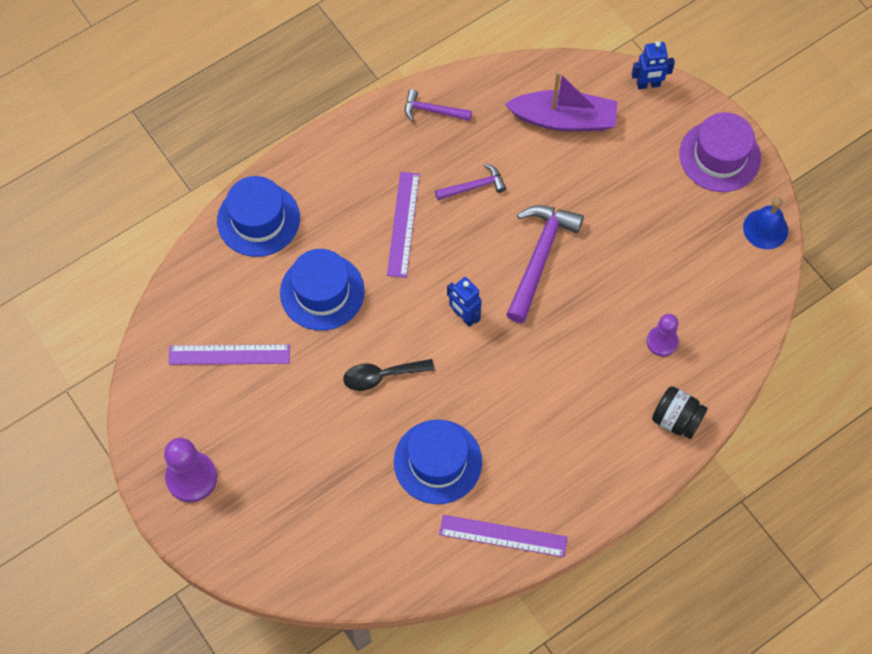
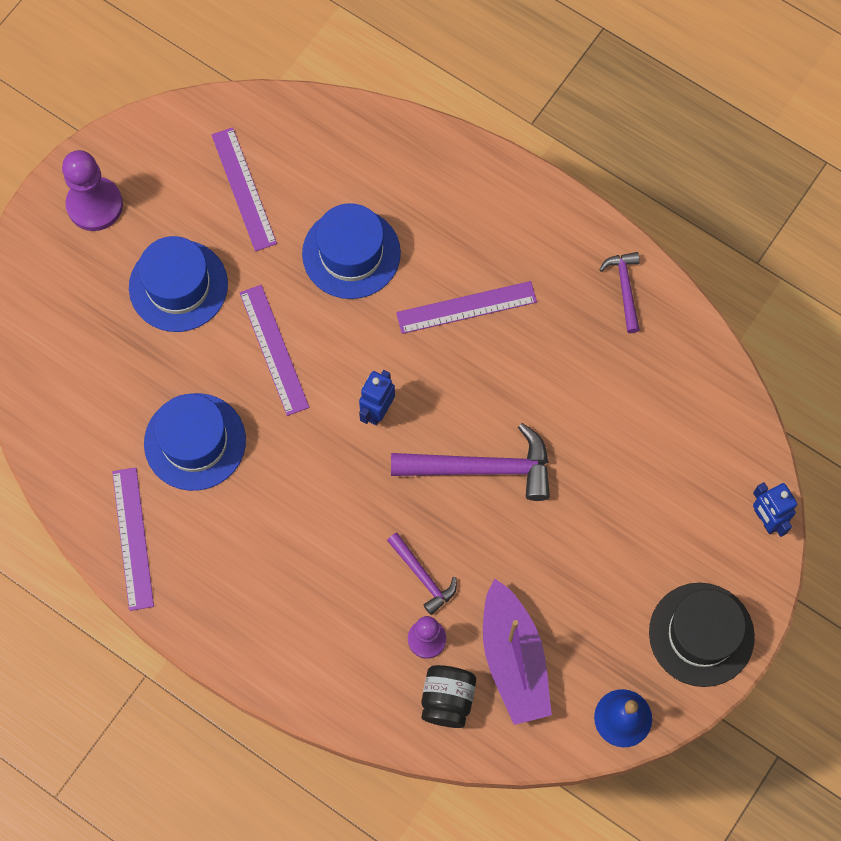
camera: 70 degrees right, 5 degrees up
(258, 219) = (413, 157): blue hat -> blue hat (178, 286)
(381, 376) = (274, 349): black spoon -> purple ruler
(474, 187) = (544, 366): purple hammer -> purple hammer (422, 576)
(564, 119) = (675, 437): purple boat -> purple boat (514, 659)
(676, 419) = (334, 684): black jar -> black jar (447, 700)
(720, 156) = (701, 634): purple hat -> black hat

